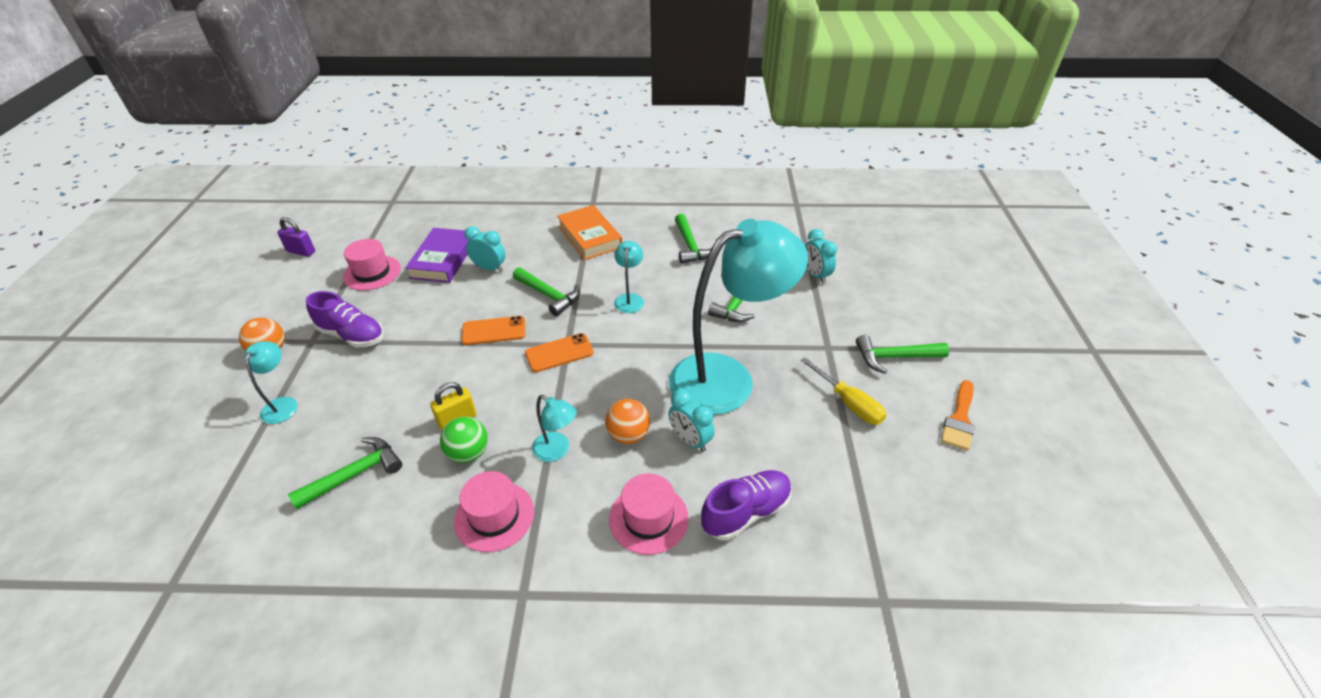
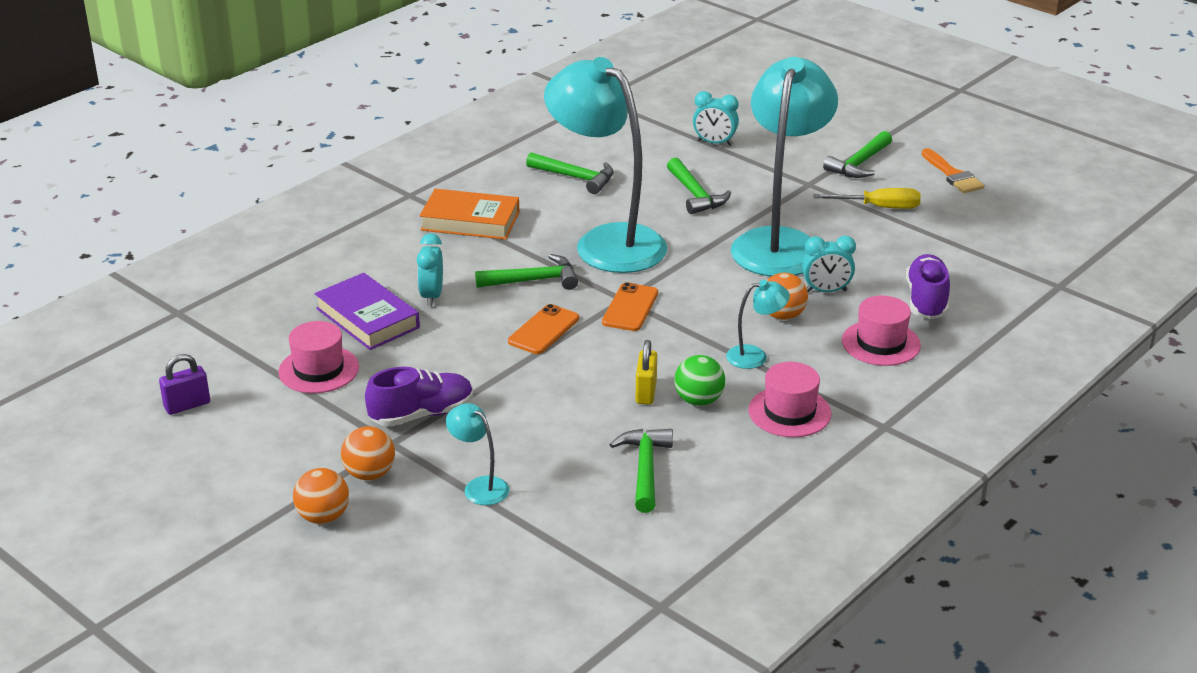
camera: 50 degrees left, 10 degrees down
(211, 358) = (323, 517): none -> orange ball
(490, 268) = (432, 296): turquoise clock -> turquoise clock turned 60 degrees counterclockwise
(629, 299) = (607, 242): turquoise lamp -> turquoise lamp, size x2.45

